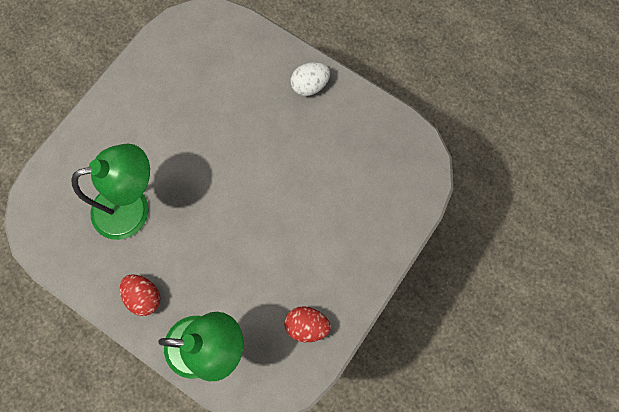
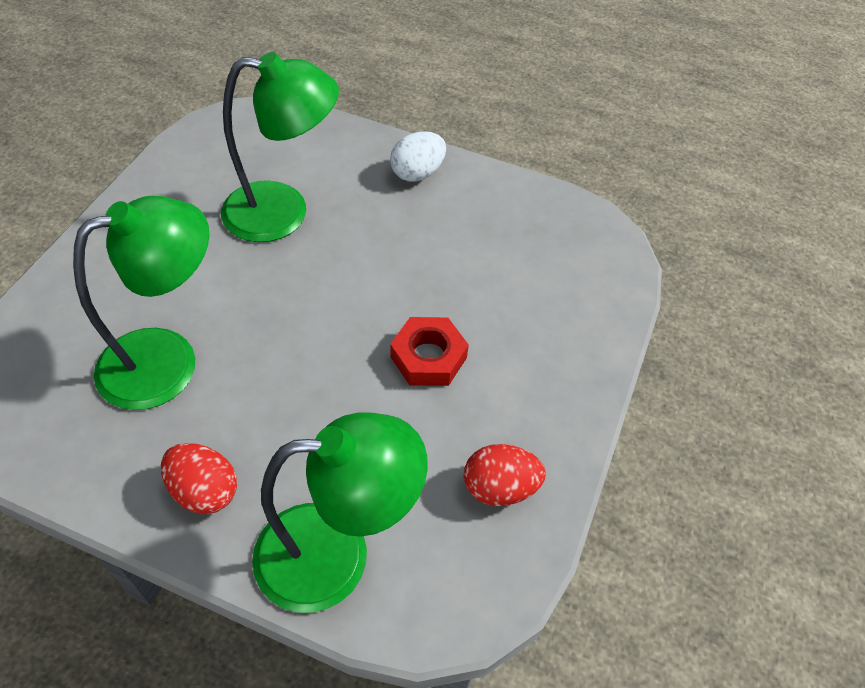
camera: 15 degrees left, 20 degrees down
(216, 106) = (283, 213): none -> green lamp
(285, 232) = (428, 357): none -> red nut

